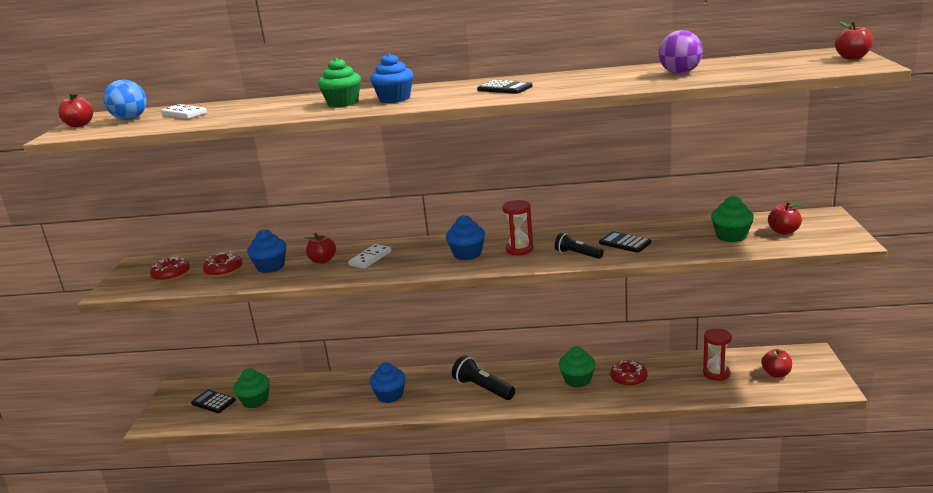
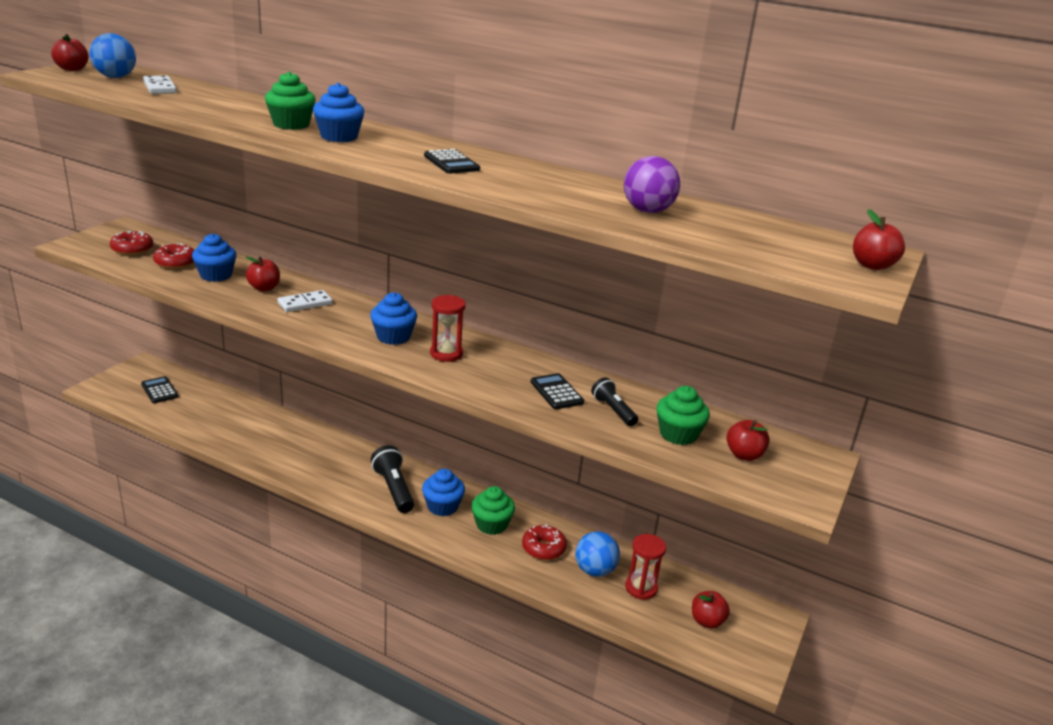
camera: 20 degrees right, 5 degrees up
(255, 400) = (192, 405): green cupcake -> none
(390, 395) = (305, 455): blue cupcake -> blue cupcake (442, 506)
(577, 254) = (492, 384): black flashlight -> black flashlight (613, 410)
(676, 376) = (594, 570): none -> blue ball

